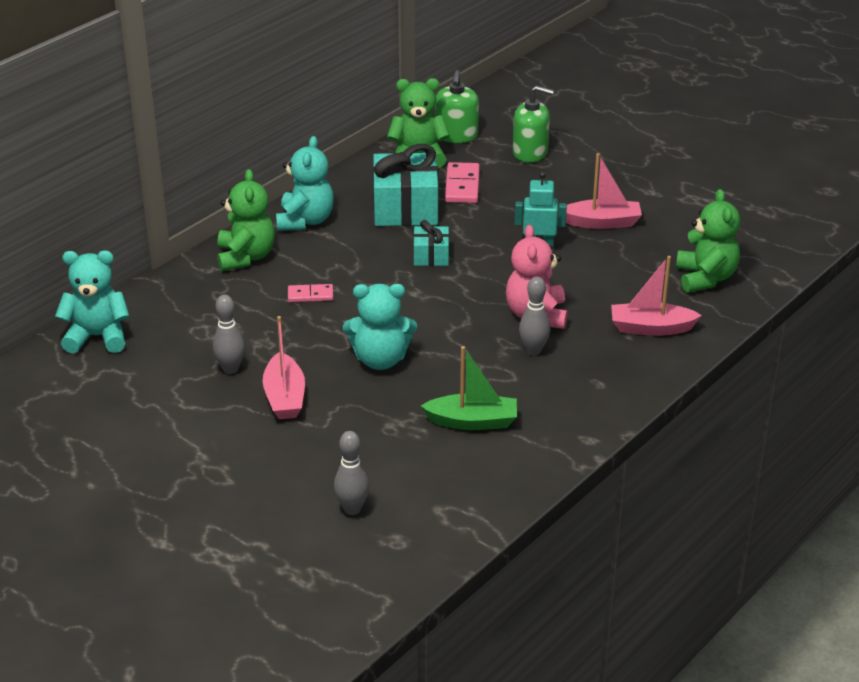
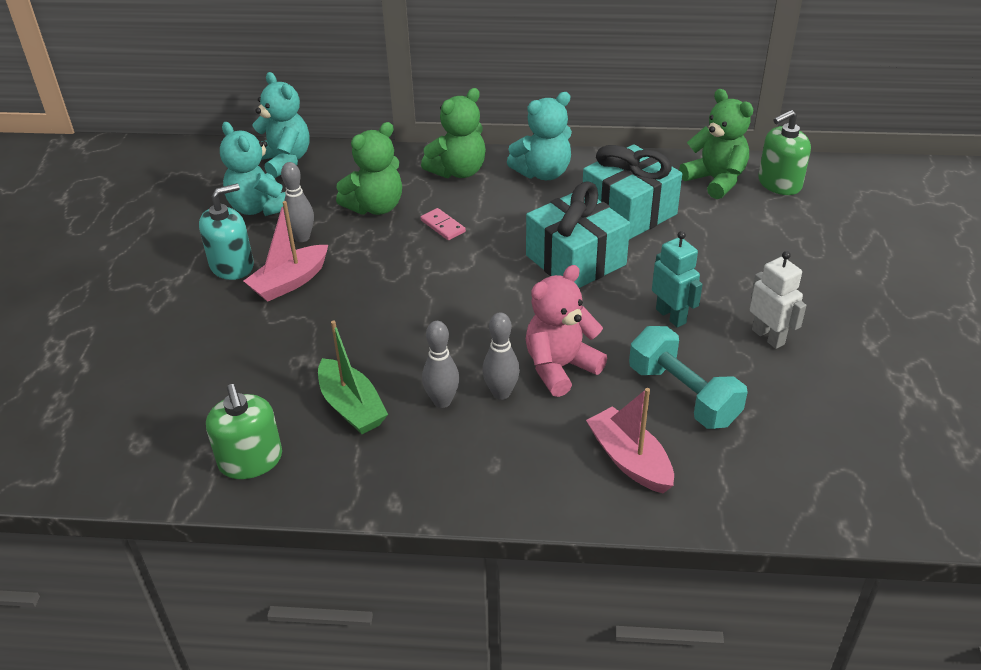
camera: 55 degrees right, 5 degrees up
(221, 419) = (232, 266): none -> turquoise soap dispenser
(352, 509) = (166, 394): grey bowling pin -> grey bowling pin (442, 401)
(380, 359) = (391, 307): turquoise teddy bear -> turquoise teddy bear (259, 208)
(431, 256) = (576, 260): turquoise gift -> turquoise gift, size x1.92
(462, 186) = (706, 224): pink domino -> none
(530, 152) = (818, 236): green soap dispenser -> green soap dispenser (251, 460)
(602, 222) = (768, 337): pink boat -> white robot
(617, 280) = (683, 395): none -> turquoise dumbbell
(705, 278) = (770, 460): green teddy bear -> green teddy bear (375, 207)

